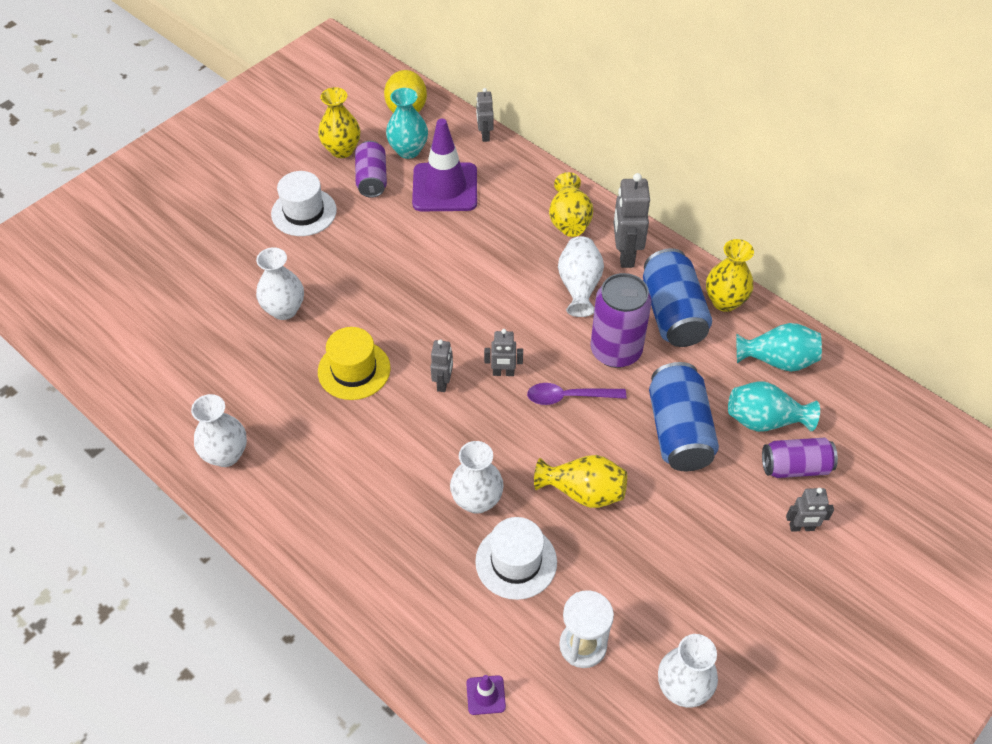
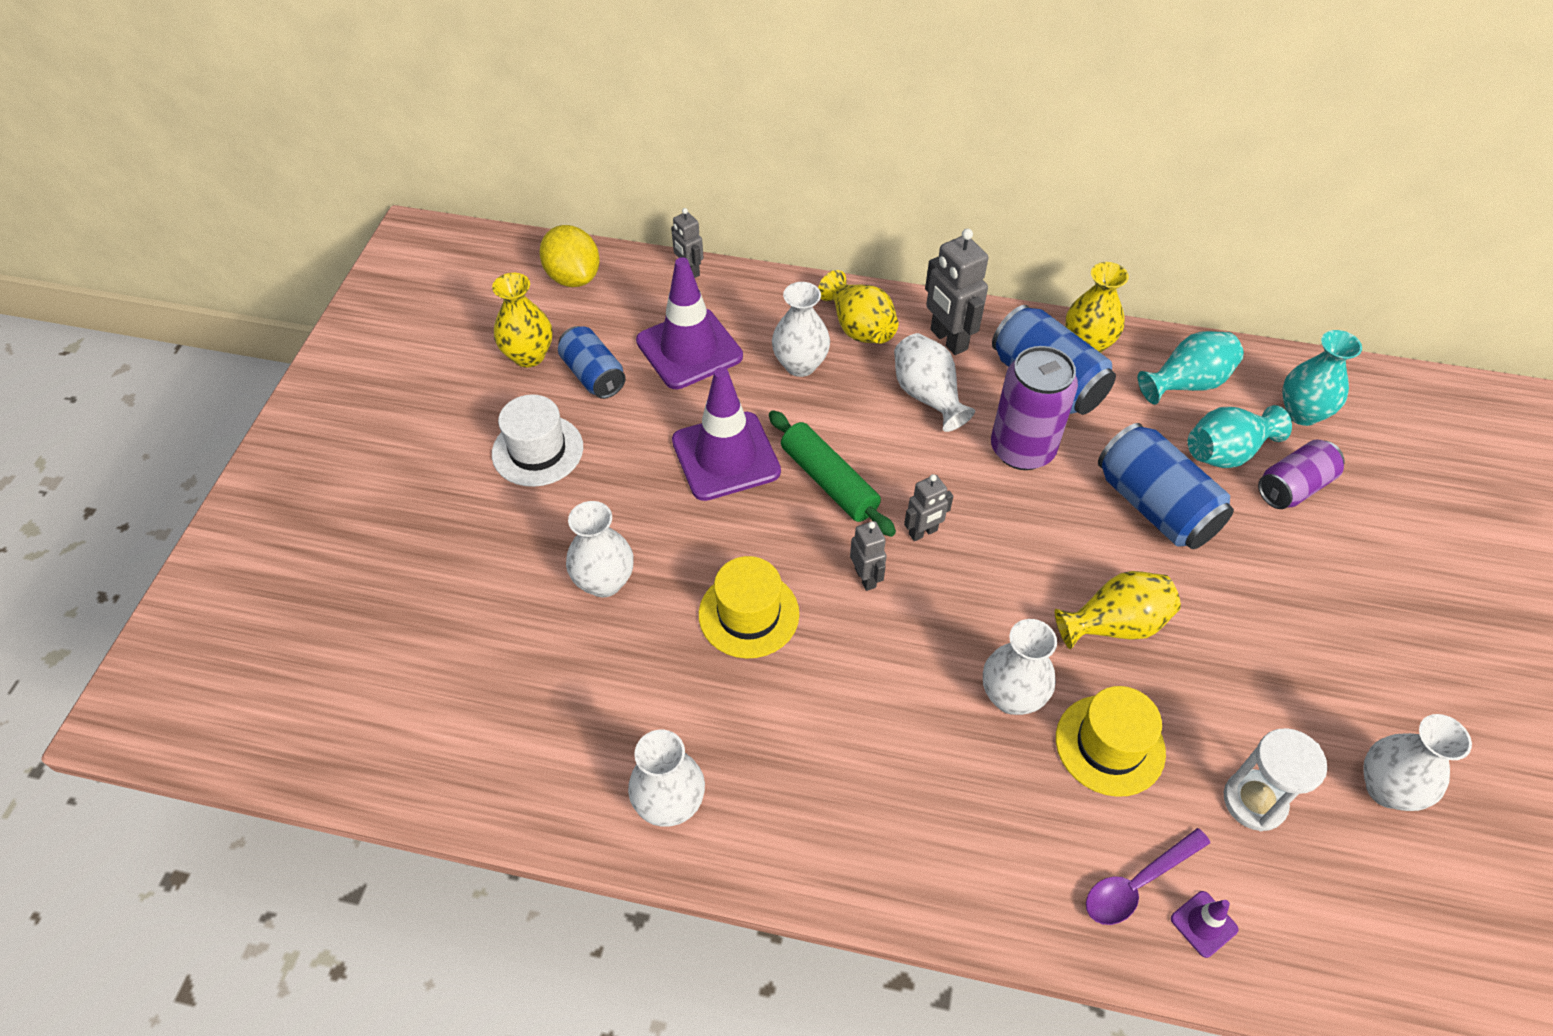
camera: 30 degrees left, 0 degrees up
(372, 179) = (593, 375): purple can -> blue can
(408, 150) = (612, 323): turquoise vase -> turquoise vase (1302, 413)
(415, 267) = (726, 456): none -> purple traffic cone
(468, 312) = (828, 481): none -> green rolling pin
(509, 229) = (800, 365): none -> white vase
(516, 561) = (1110, 745): white hat -> yellow hat
(569, 397) = (1014, 525): purple spoon -> purple spoon (1137, 883)
(801, 527) = (1350, 548): grey robot -> none

